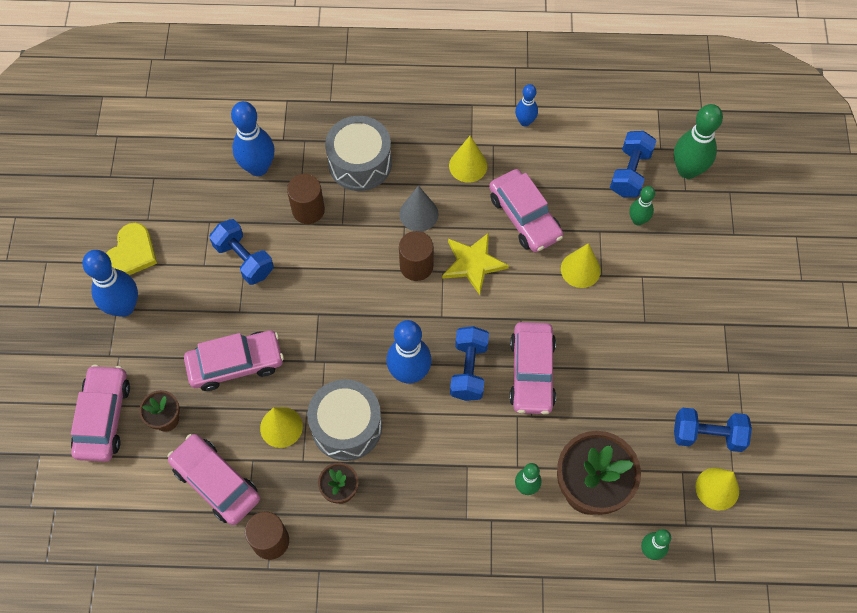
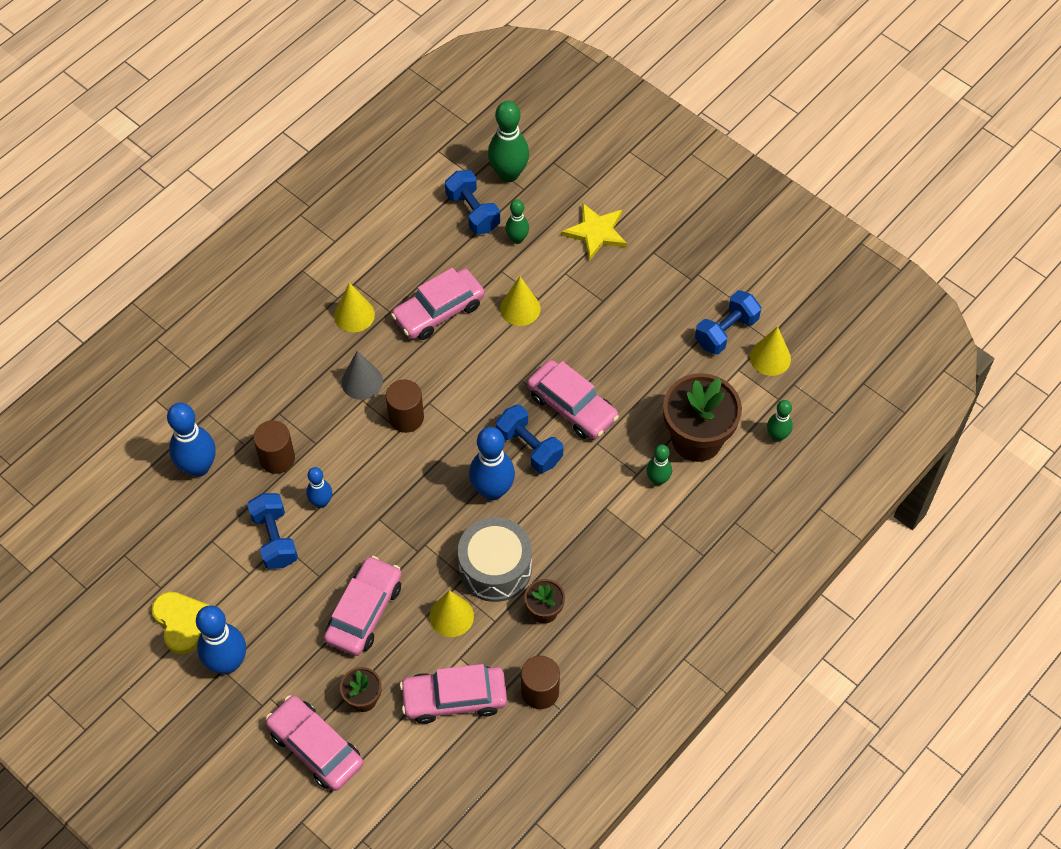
camera: 50 degrees left, 5 degrees down
(244, 259) = (274, 539): blue dumbbell -> blue dumbbell turned 75 degrees clockwise
(360, 163) = (272, 389): grey drum -> none
(473, 263) = (443, 376): yellow star -> yellow star (596, 232)
(524, 217) = (438, 311): pink car -> pink car turned 135 degrees clockwise
(525, 121) = (356, 246): blue bowling pin -> blue bowling pin (321, 502)

